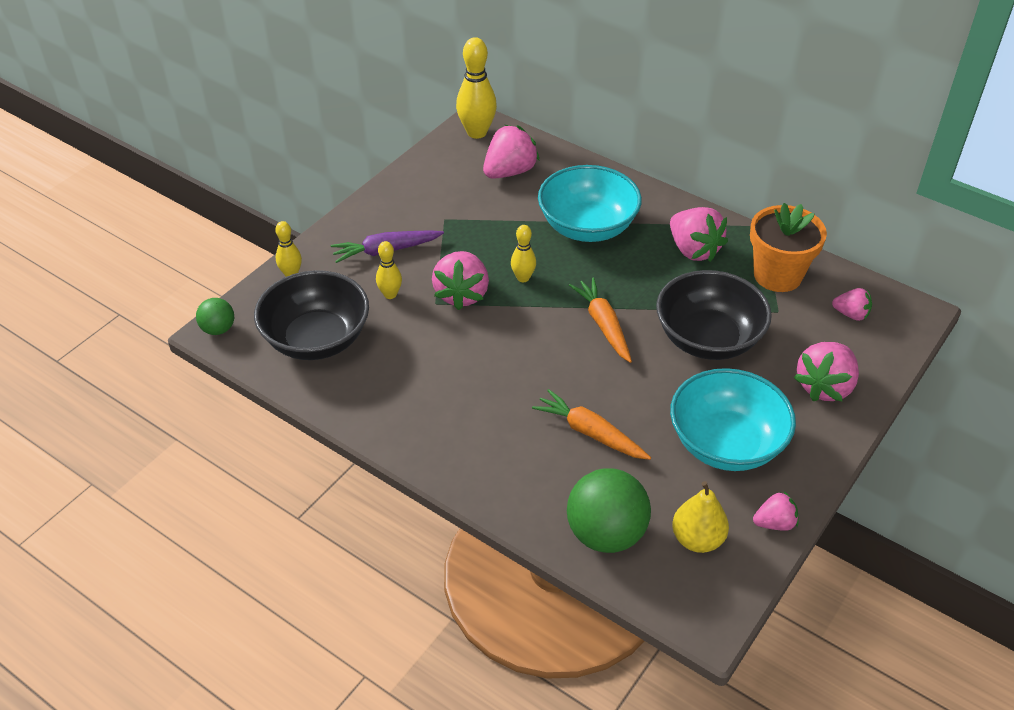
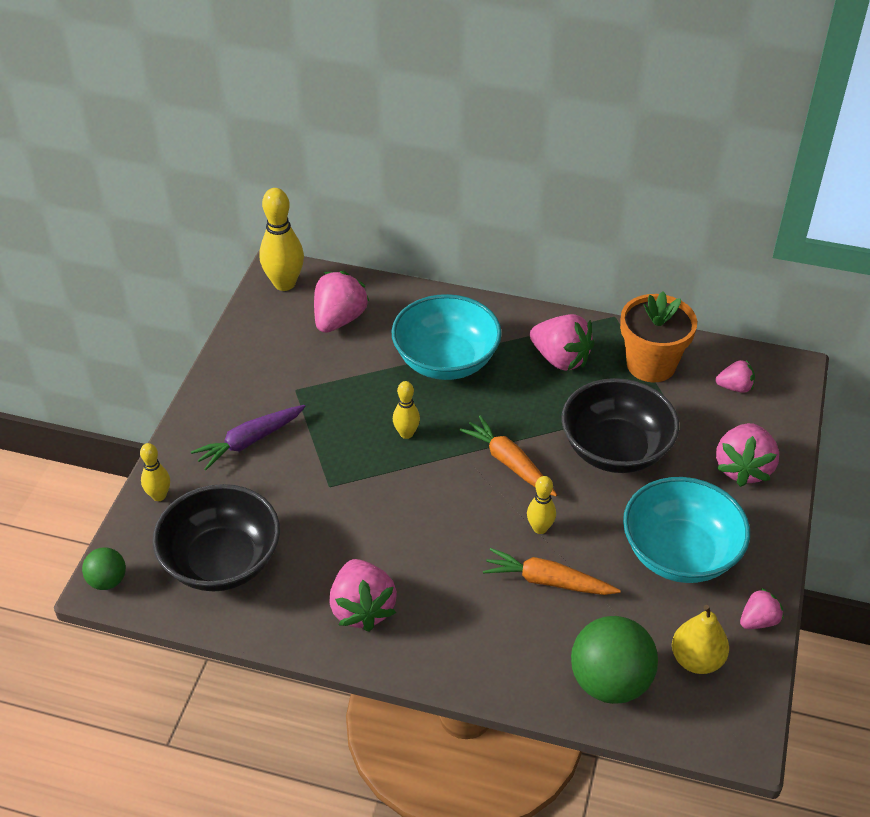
camera: 20 degrees left, 0 degrees up
(390, 294) = (277, 489): yellow bowling pin -> yellow bowling pin (540, 528)
(462, 294) = (352, 469): pink strawberry -> pink strawberry (362, 609)

